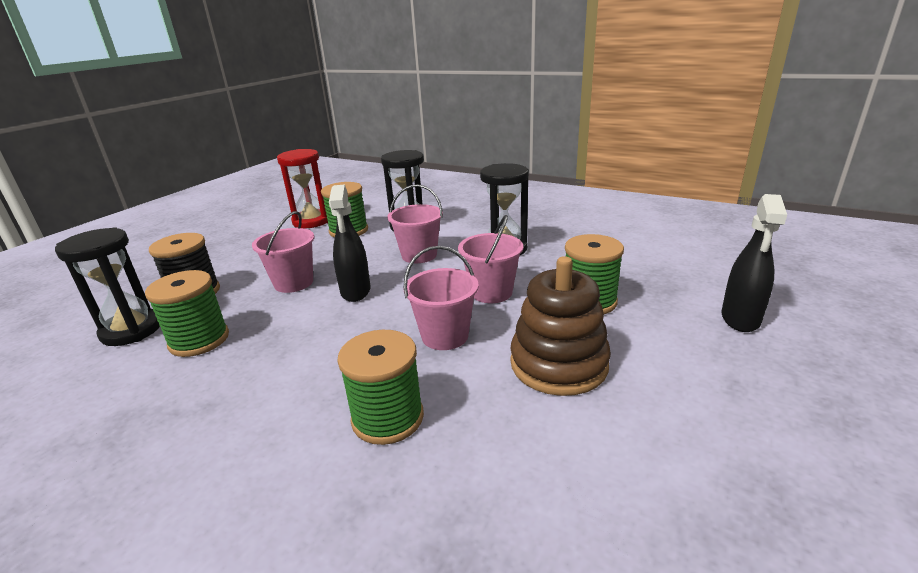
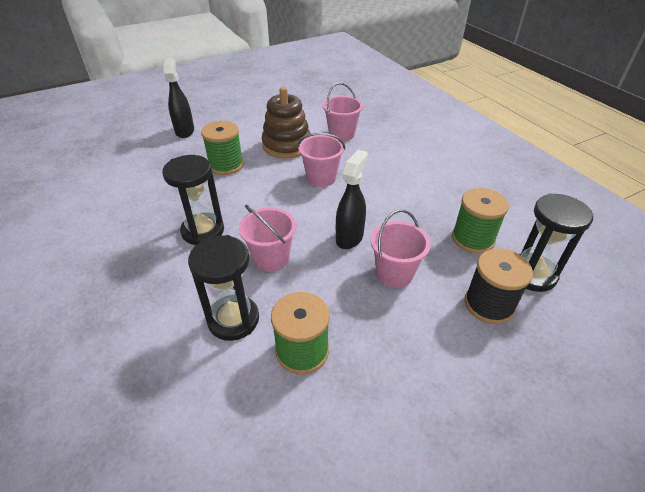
camera: 150 degrees left, 15 degrees up
(311, 221) = (334, 418): red hourglass -> none
(387, 418) = (376, 153): green spool -> none
(491, 292) = (265, 194): pink bucket -> pink bucket (341, 134)
(740, 319) = (185, 131): black spray bottle -> black spray bottle turned 60 degrees counterclockwise

